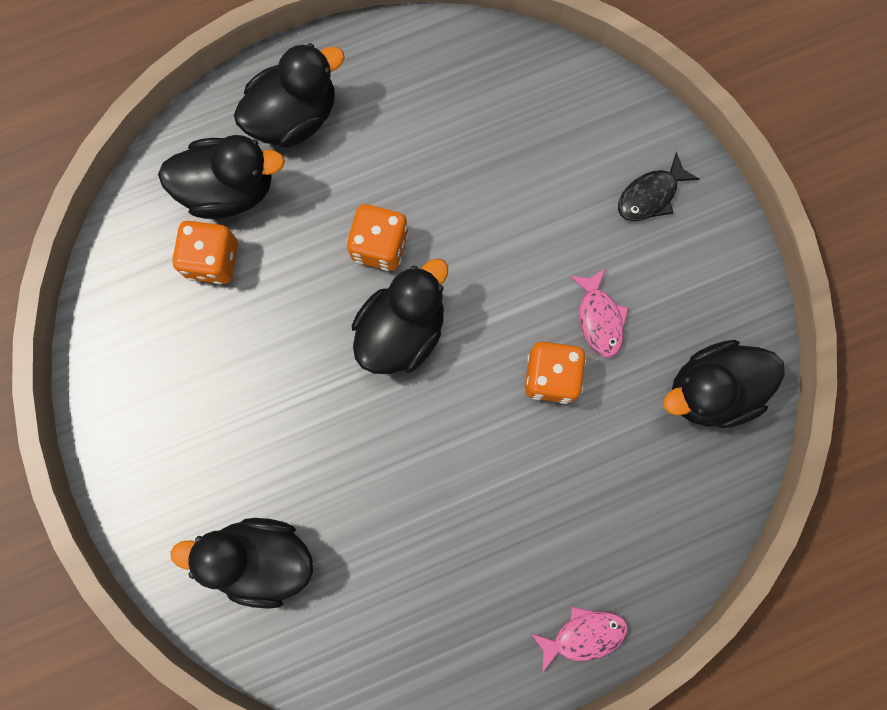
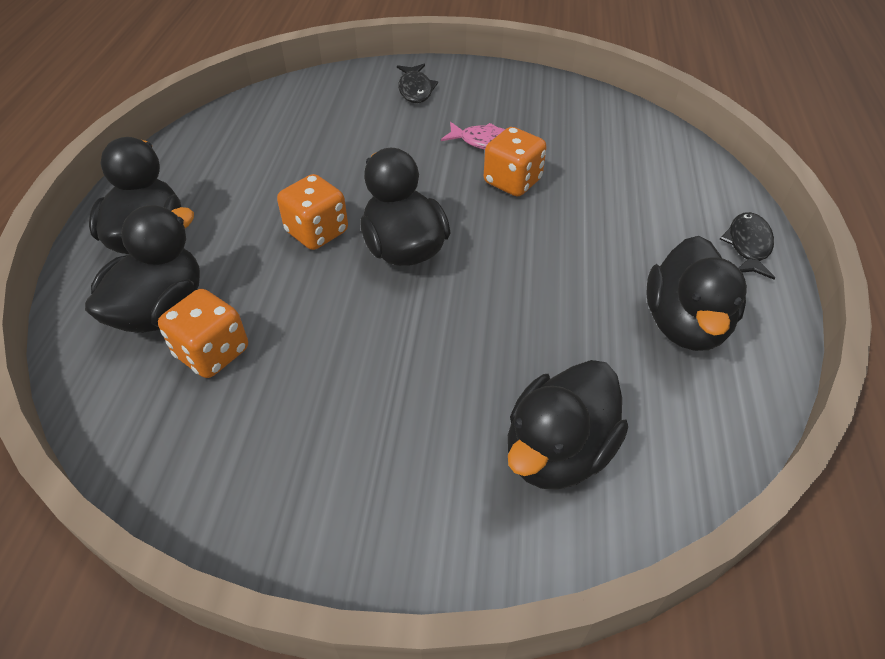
camera: 60 degrees left, 30 degrees down
(584, 635) = (748, 246): pink fish -> black fish
(711, 391) = (580, 114): black duck -> black duck (685, 324)

